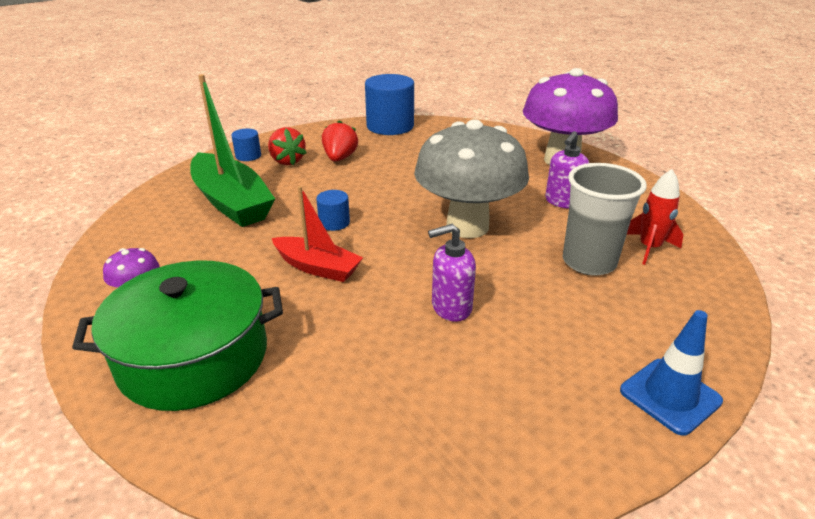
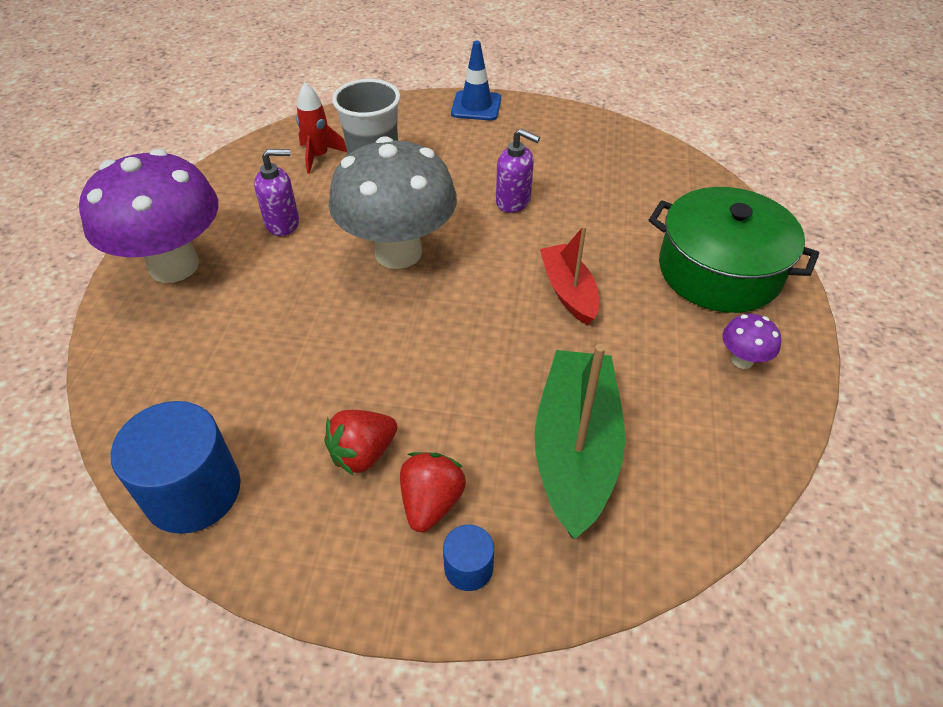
camera: 135 degrees left, 15 degrees up
(334, 223) = (500, 335): blue cylinder -> none

